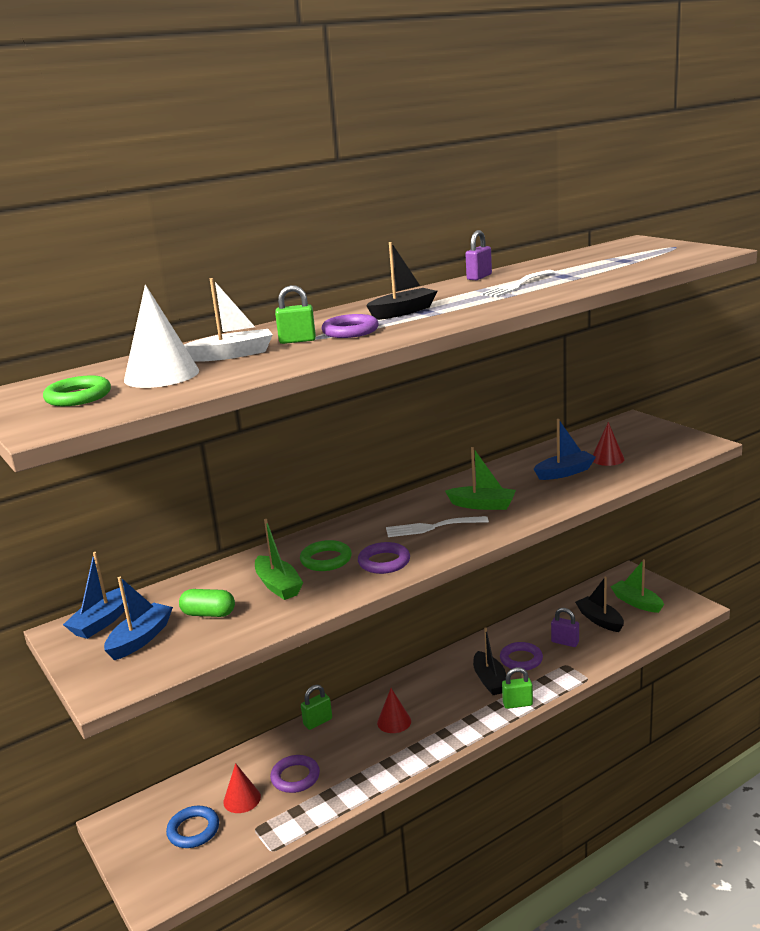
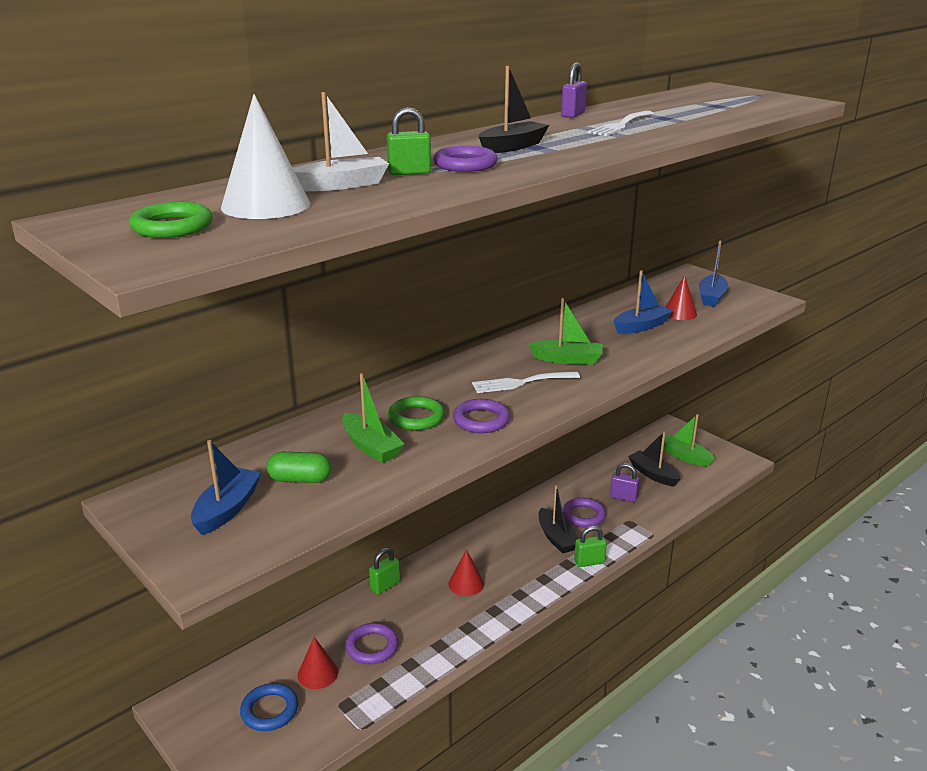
camera: 10 degrees left, 5 degrees up
(102, 621) = (175, 489): blue boat -> blue boat (711, 297)

